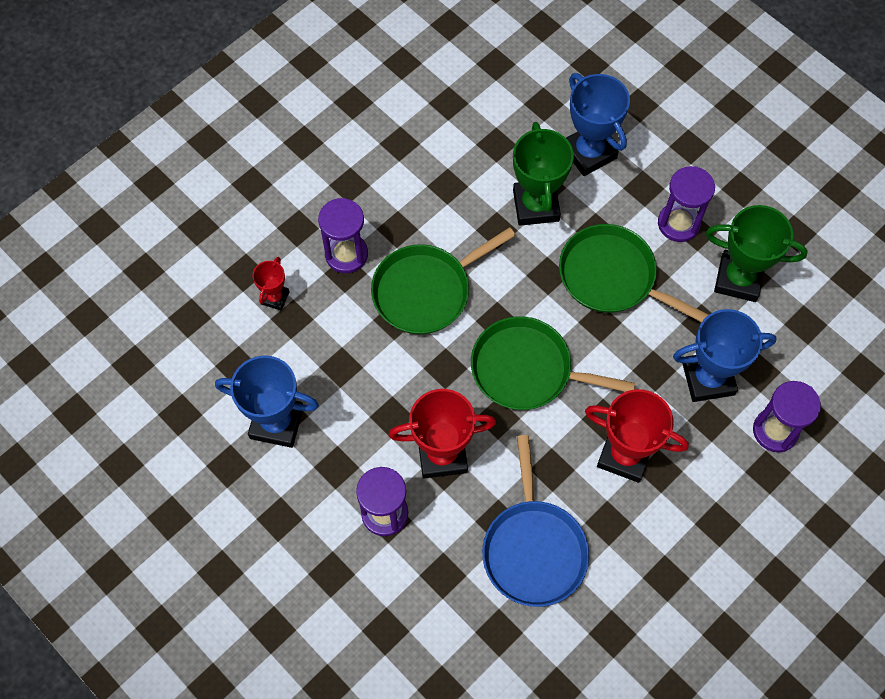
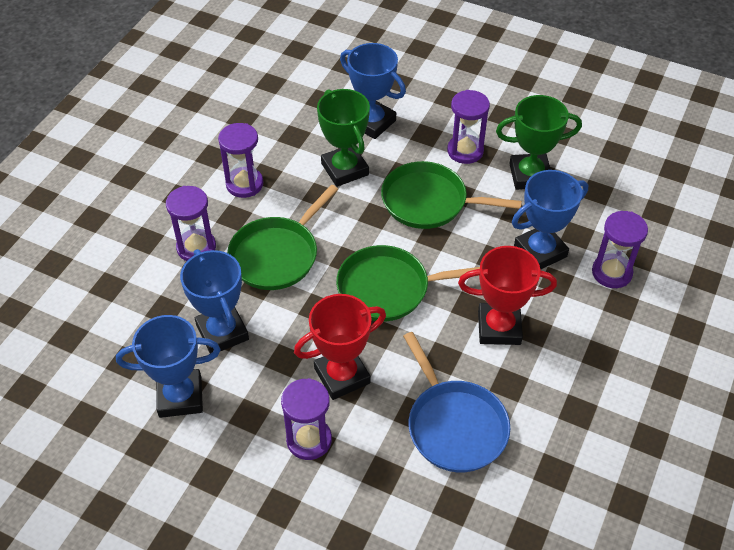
camera: 20 degrees left, 15 degrees down
(275, 298) = (143, 298): red trophy -> none
(340, 364) = (222, 332): none -> blue trophy
(422, 191) = (244, 184): none -> purple hourglass

